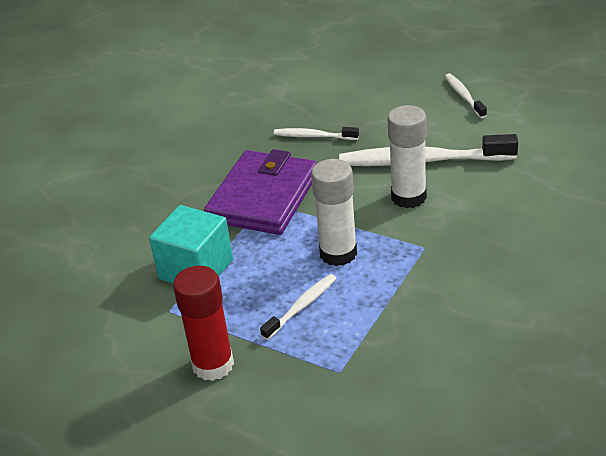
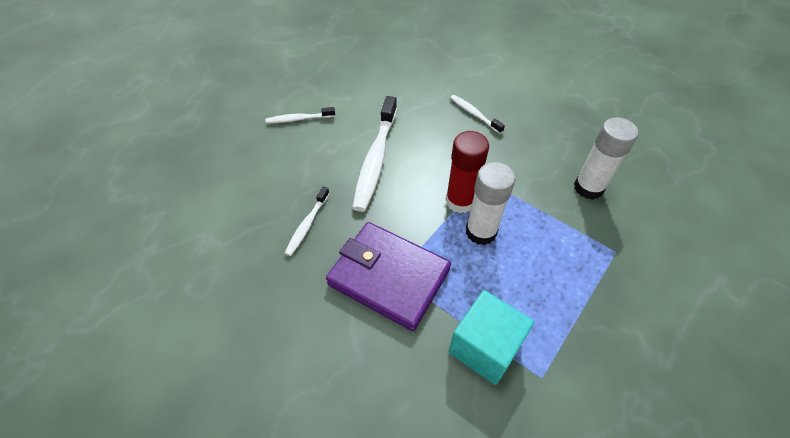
camera: 85 degrees left, 15 degrees up
(213, 365) = (613, 342): red glue stick -> red glue stick (460, 201)
(302, 306) = (543, 266): white toothbrush -> white toothbrush (474, 114)
(408, 197) = (420, 176): white glue stick -> white glue stick (588, 188)

